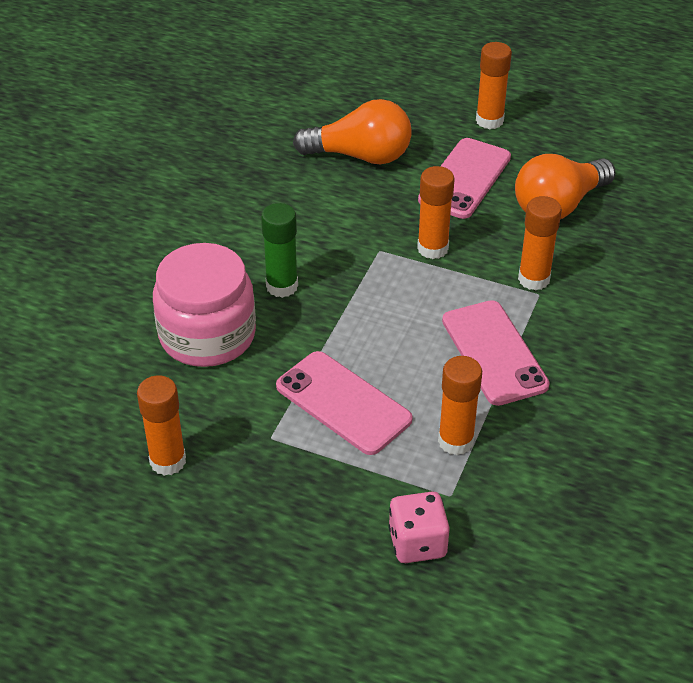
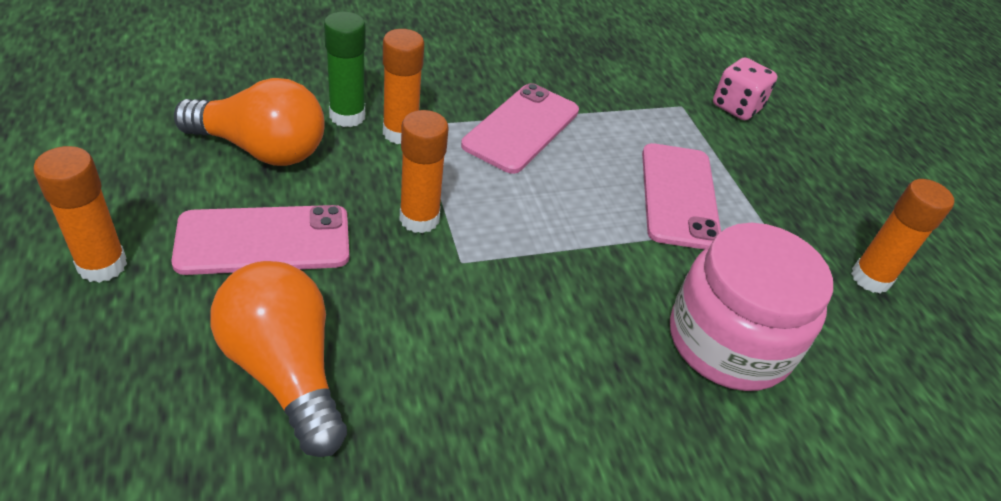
camera: 135 degrees left, 0 degrees up
(282, 286) = (599, 317): green glue stick -> green glue stick (347, 116)
(455, 441) = (635, 118): orange glue stick -> none

